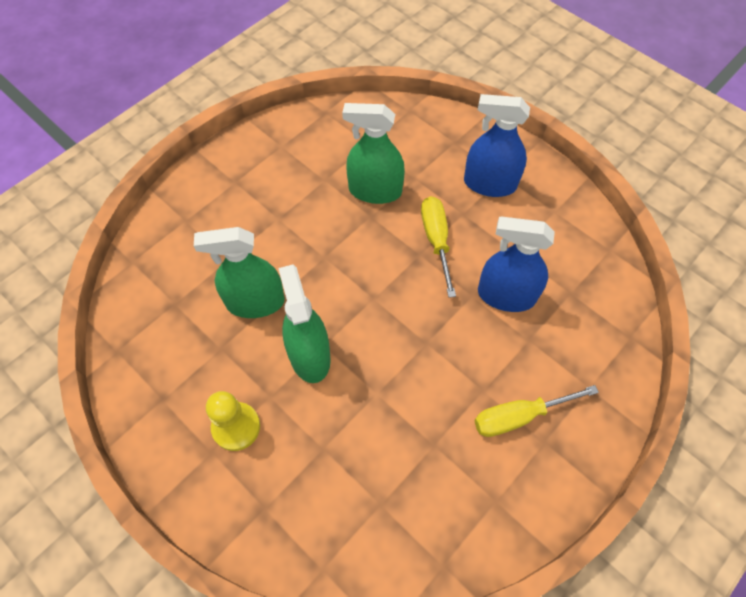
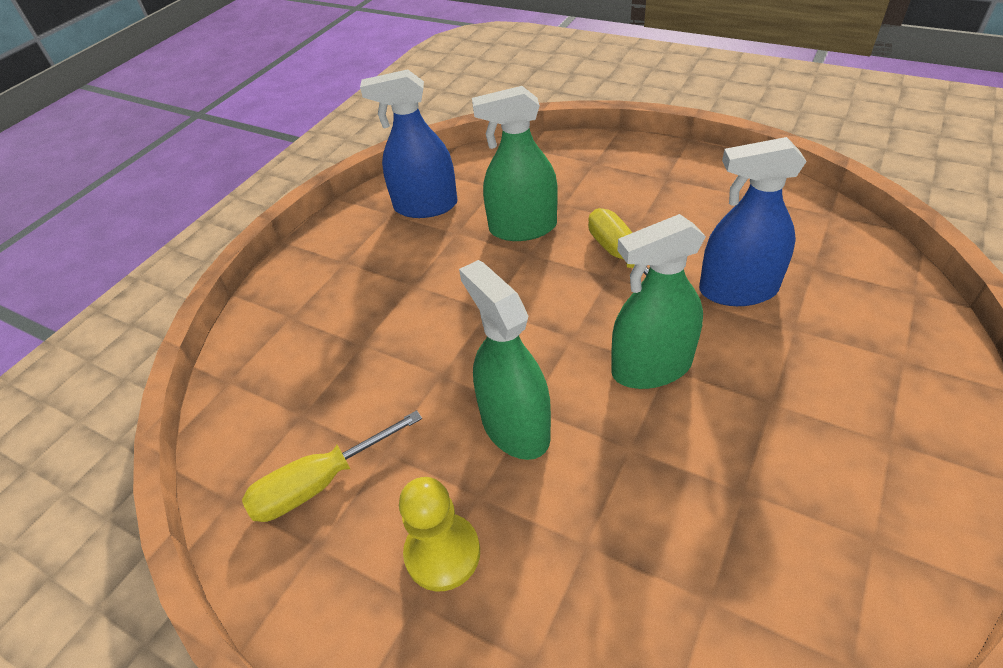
camera: 10 degrees left, 15 degrees down
(255, 302) = (415, 383): green spray bottle -> green spray bottle (651, 367)
(490, 184) = (655, 189): blue spray bottle -> blue spray bottle (425, 206)
(519, 416) = (837, 420): yellow screwdriver -> yellow screwdriver (321, 482)

